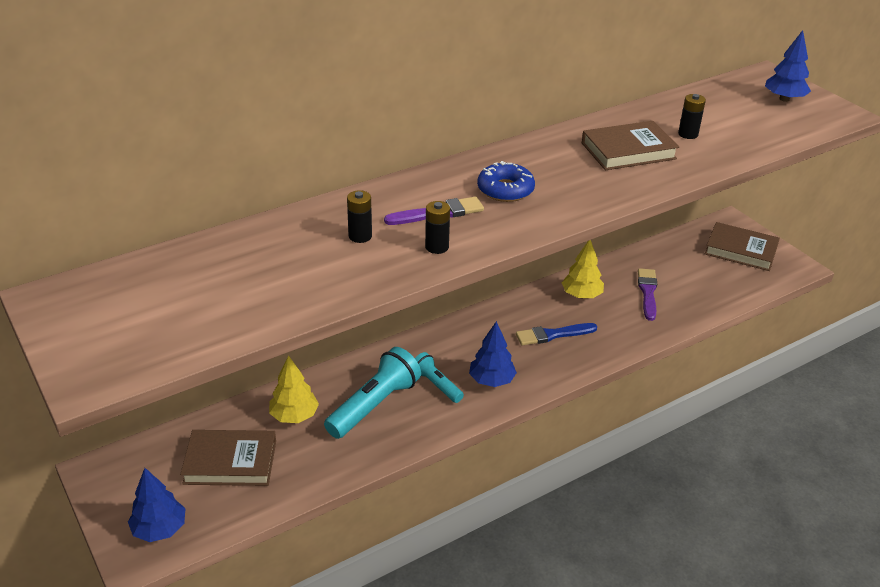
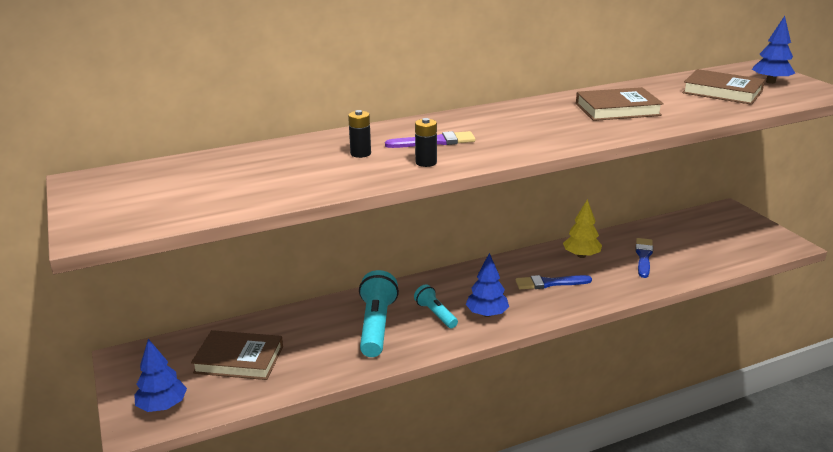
camera: 10 degrees right, 10 degrees down
(294, 416) = (304, 329): yellow tree -> none
(374, 405) = (376, 326): turquoise flashlight -> turquoise flashlight turned 45 degrees counterclockwise
(505, 190) = (499, 130): blue donut -> none
(647, 292) = (643, 256): purple brush -> blue brush
(688, 134) = (675, 101): black battery -> none
(741, 250) = (736, 230): brown book -> brown book (722, 92)

